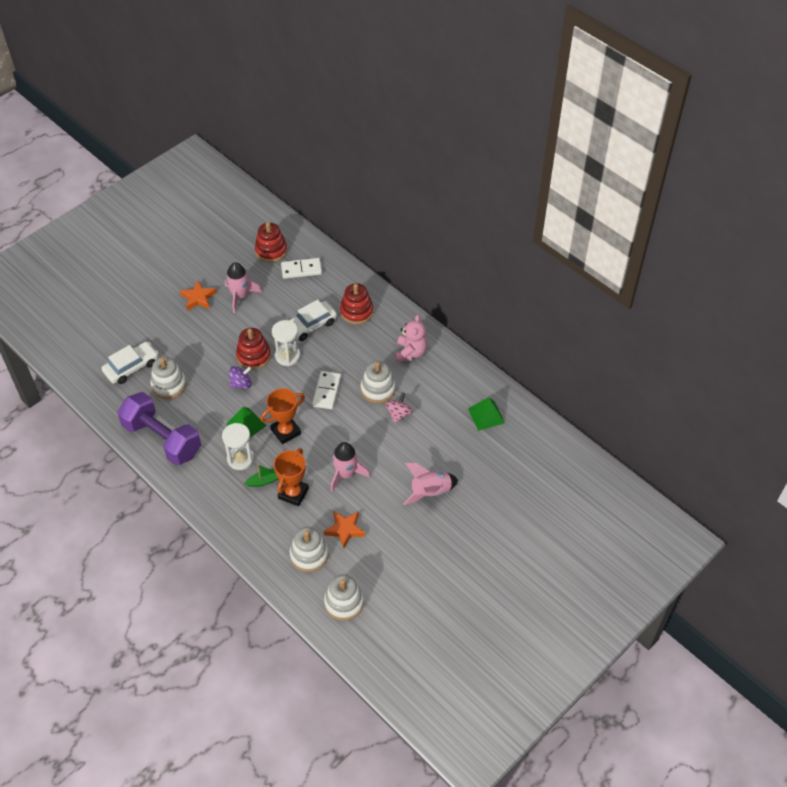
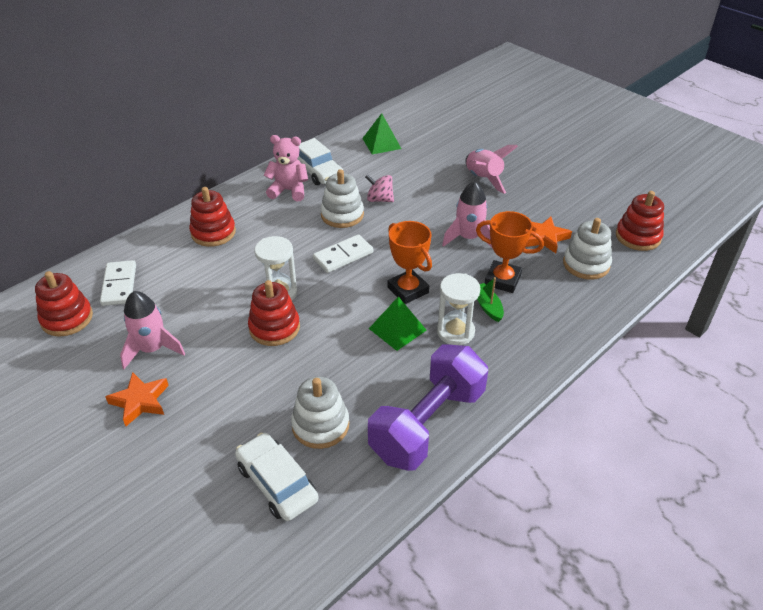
camera: 90 degrees left, 10 degrees down
(241, 384) = (324, 338): purple spinning top -> none
(310, 325) = (228, 273): white car -> white car (317, 171)
(327, 391) = (343, 256): white domino -> white domino turned 45 degrees counterclockwise
(344, 602) = (638, 237): white stacking toy -> red stacking toy

